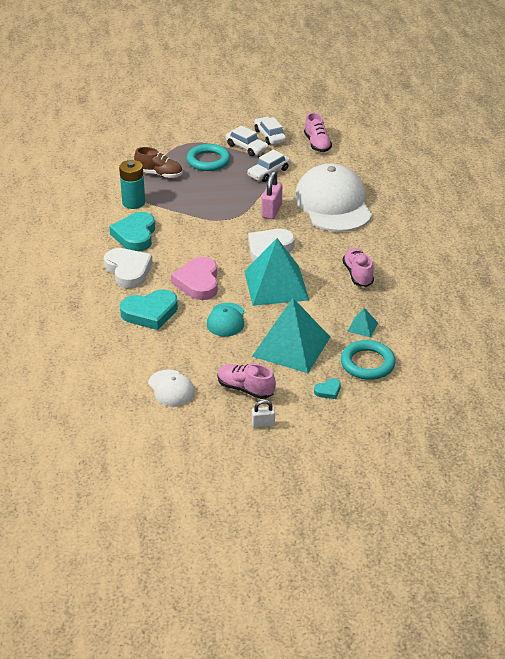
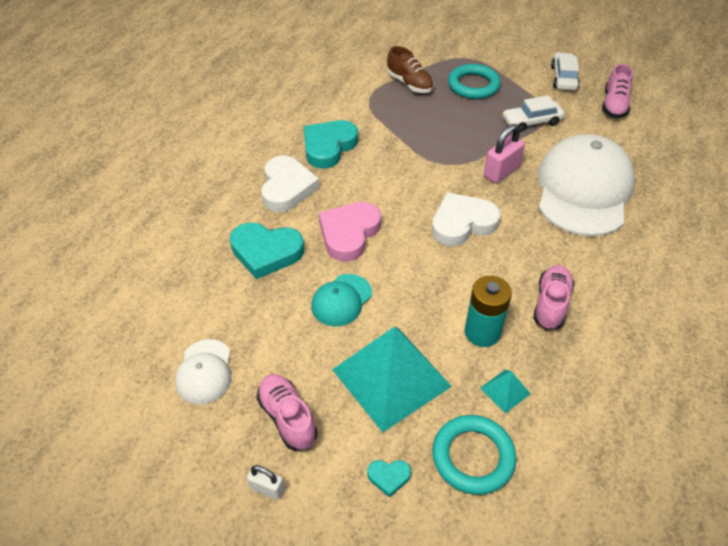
camera: 30 degrees right, 10 degrees up
(133, 202) = (357, 107): turquoise battery -> turquoise battery (482, 332)
(246, 147) = (527, 83): white car -> none
(276, 285) = (436, 276): turquoise pyramid -> none

